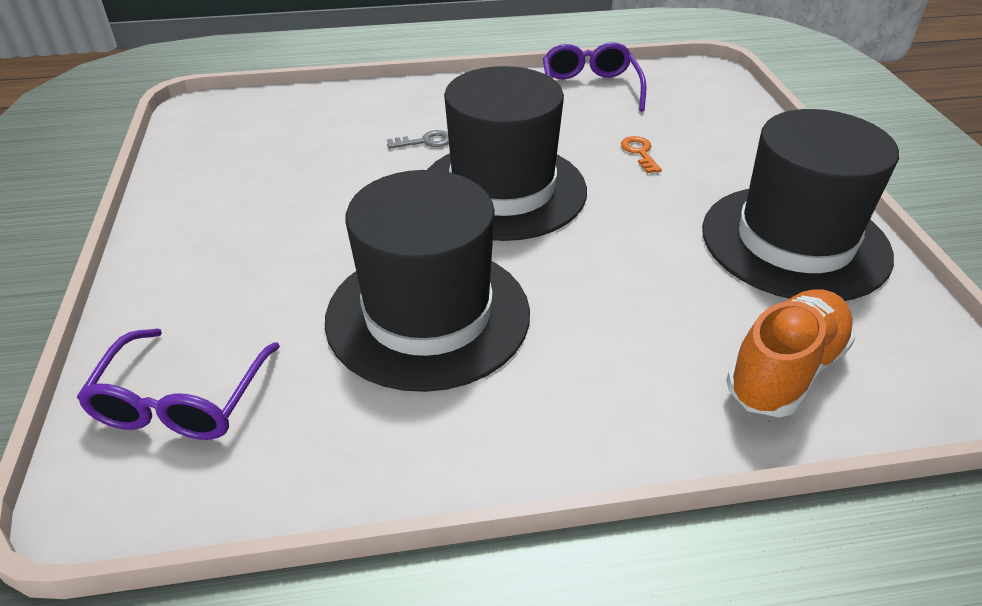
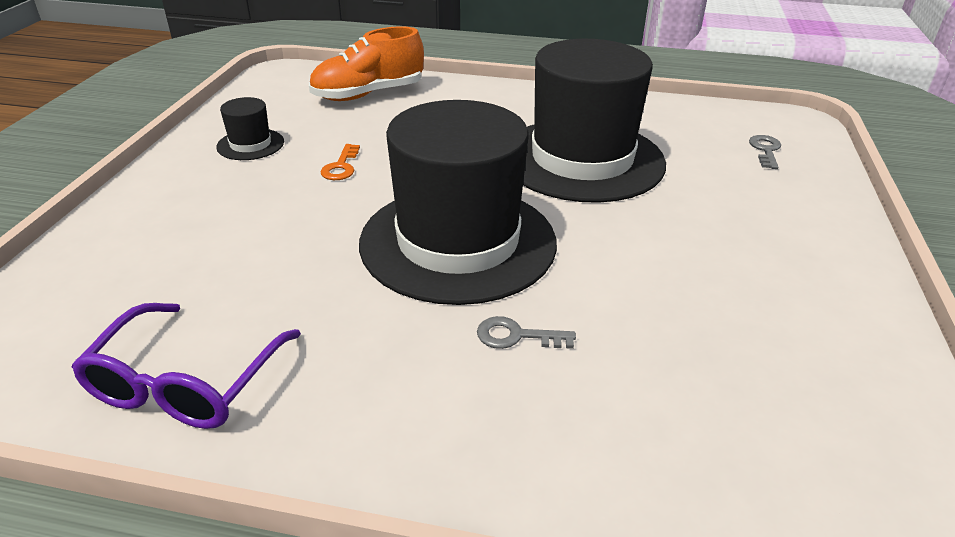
camera: 160 degrees left, 5 degrees down
(181, 401) = (765, 150): purple glasses -> grey key
(640, 152) = (262, 250): orange key -> orange key (341, 167)
(794, 242) = (250, 144): black hat -> black hat, size x0.41

